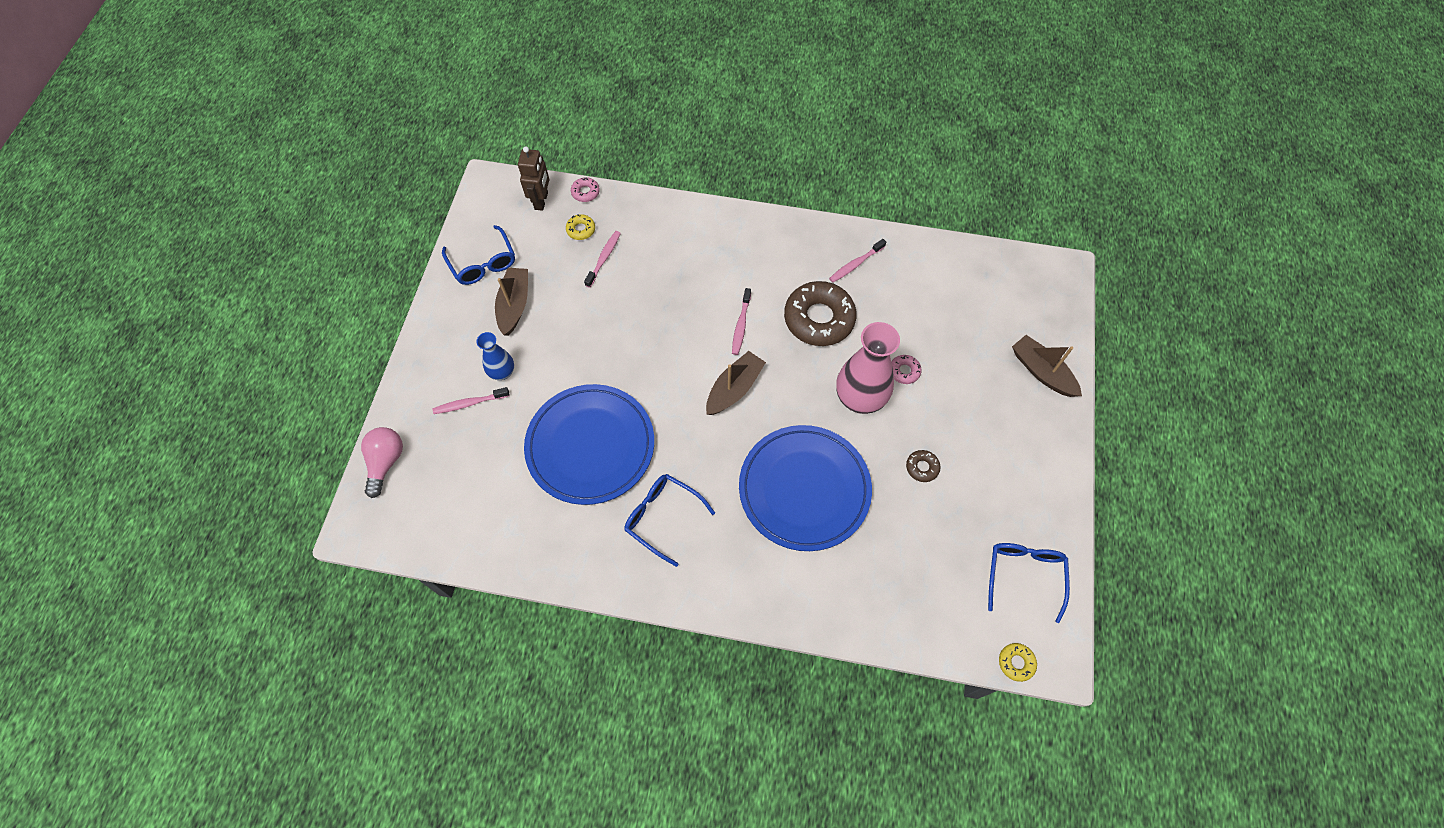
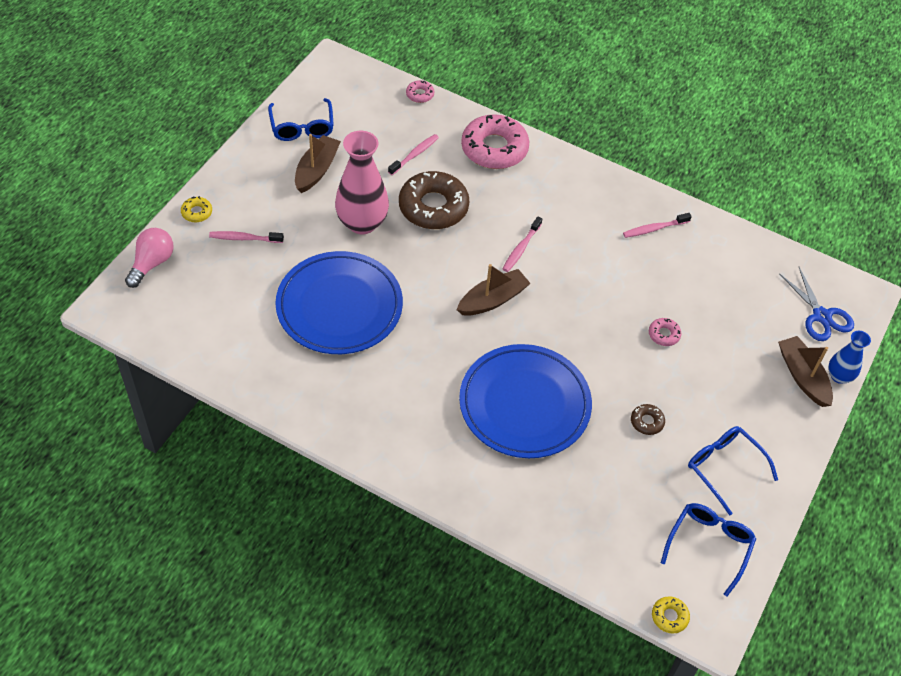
camera: 15 degrees right, 10 degrees down
(502, 372) = (284, 222): blue vase -> blue vase (839, 376)
(541, 201) = (376, 90): brown robot -> none
(581, 230) = (403, 125): yellow donut -> yellow donut (197, 212)
(662, 517) = (382, 386): blue glasses -> blue glasses (724, 468)
(677, 228) = (494, 148): none -> pink donut
(819, 319) = (599, 265): brown donut -> brown donut (433, 207)
(860, 398) = (610, 344): pink vase -> pink vase (362, 223)
(1035, 304) = (821, 316): none -> blue scissors

